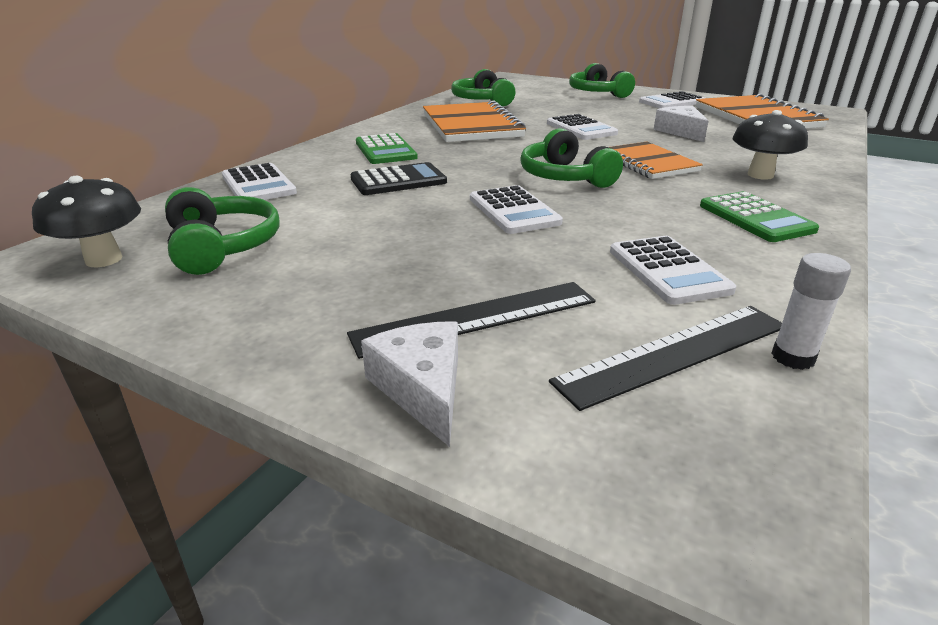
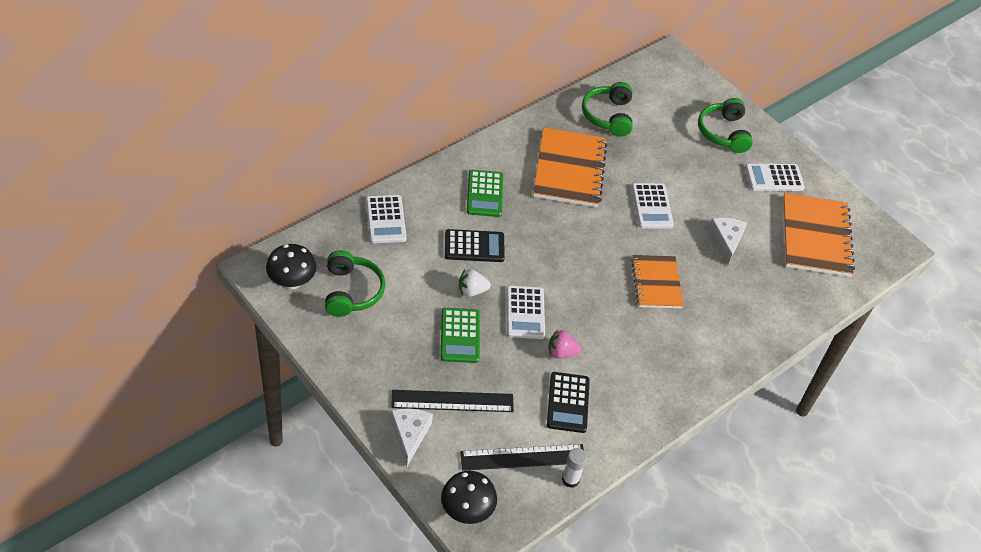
camera: 15 degrees right, 20 degrees up
(421, 210) = (472, 291): none -> white strawberry
(565, 177) = (584, 282): green headphones -> none
(600, 230) = (561, 352): none -> pink strawberry
(668, 270) = (568, 403): white calculator -> black calculator
(755, 218) = (662, 375): green calculator -> green calculator (460, 336)
(760, 175) = (718, 329): black mushroom -> black mushroom (466, 511)

